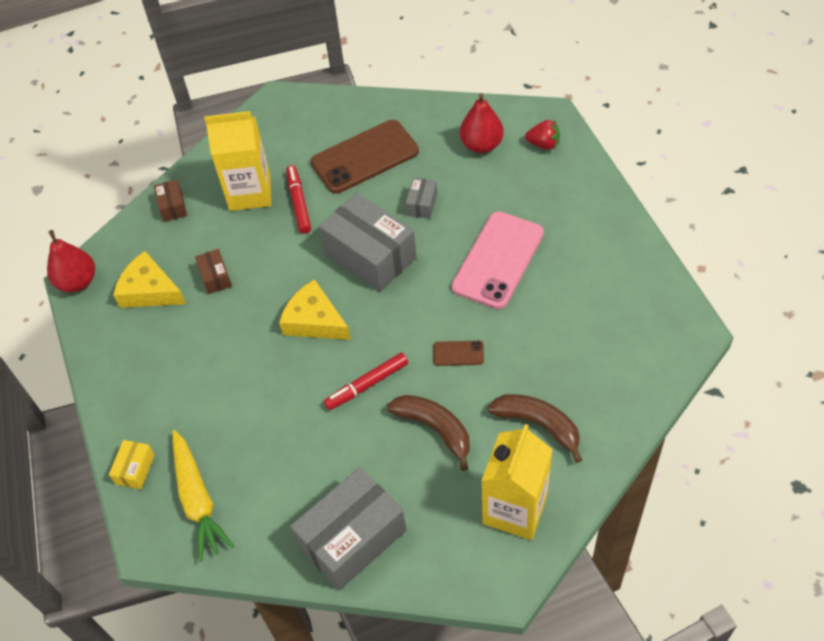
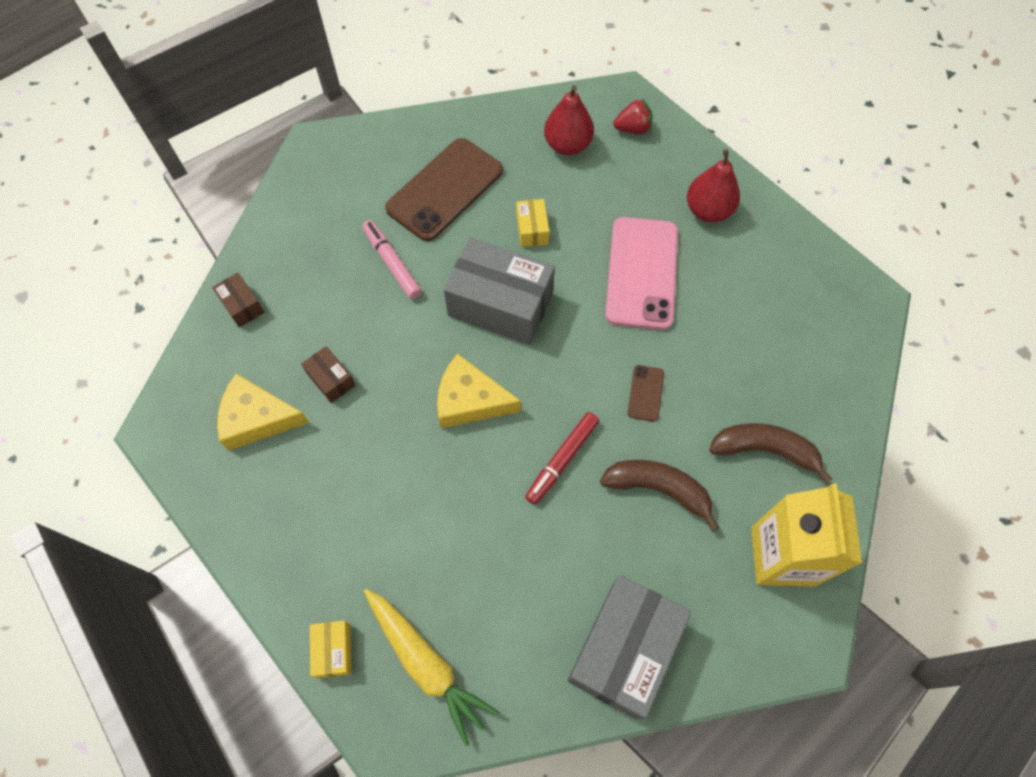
camera: 25 degrees left, 10 degrees up
(77, 282) = (161, 432): red pear -> red pear (708, 210)
(250, 192) = (329, 265): yellow carton -> none
(299, 203) = (392, 263): red marker -> pink marker
(422, 204) = (532, 229): grey box -> yellow box
(458, 353) = (645, 393): brown phone -> brown phone turned 60 degrees counterclockwise

